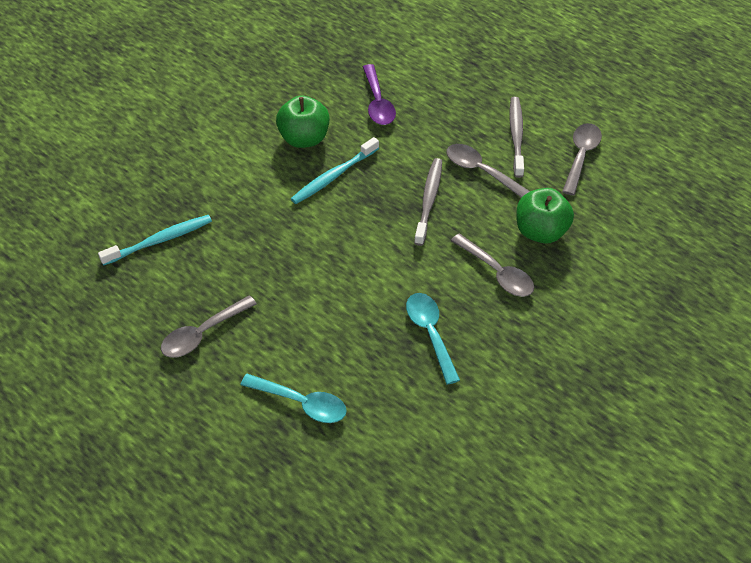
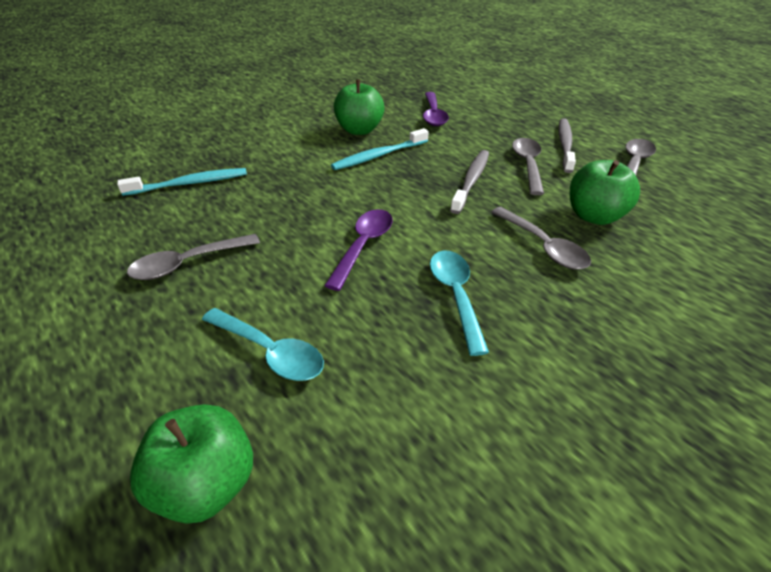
camera: 10 degrees right, 10 degrees down
(294, 497) = (206, 484): none -> green apple
(346, 294) = (363, 246): none -> purple spoon
(480, 171) = (527, 165): grey spoon -> grey spoon turned 45 degrees clockwise

